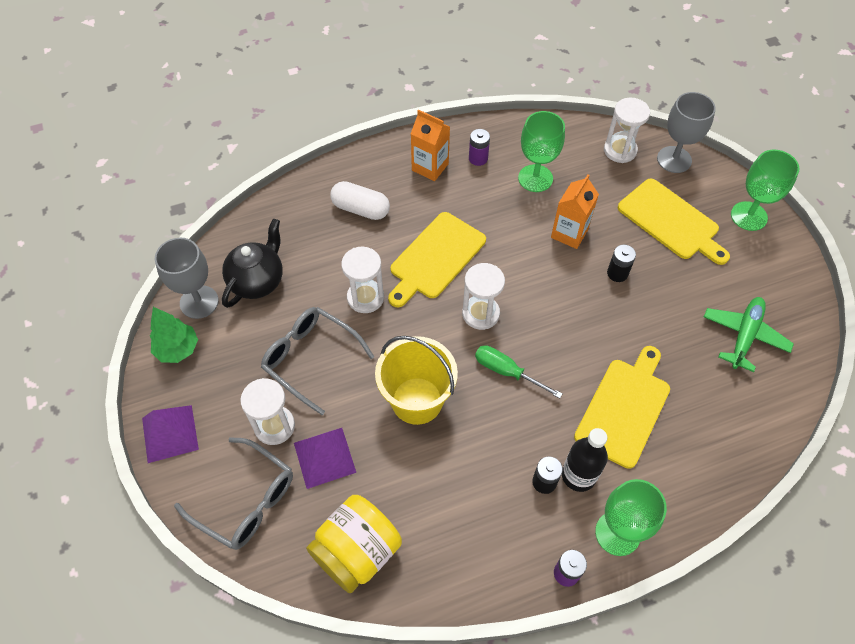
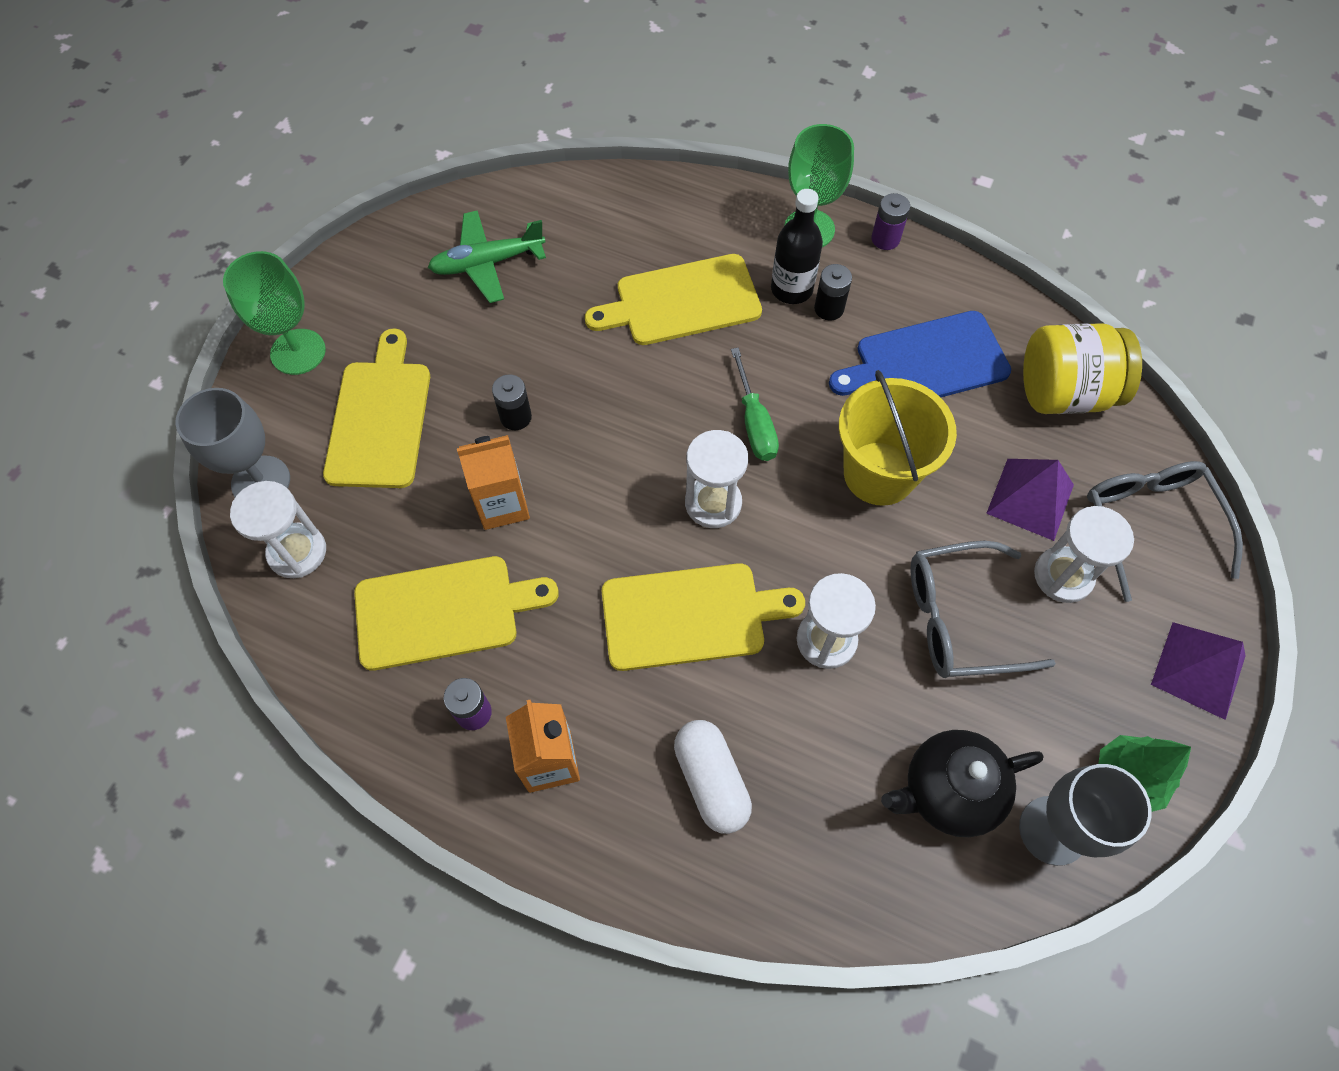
camera: 135 degrees left, 5 degrees up
(311, 359) = (960, 619): grey glasses -> grey glasses turned 90 degrees clockwise
(455, 496) = (925, 362): none -> blue cutting board
(535, 178) = (444, 611): green goblet -> yellow cutting board

